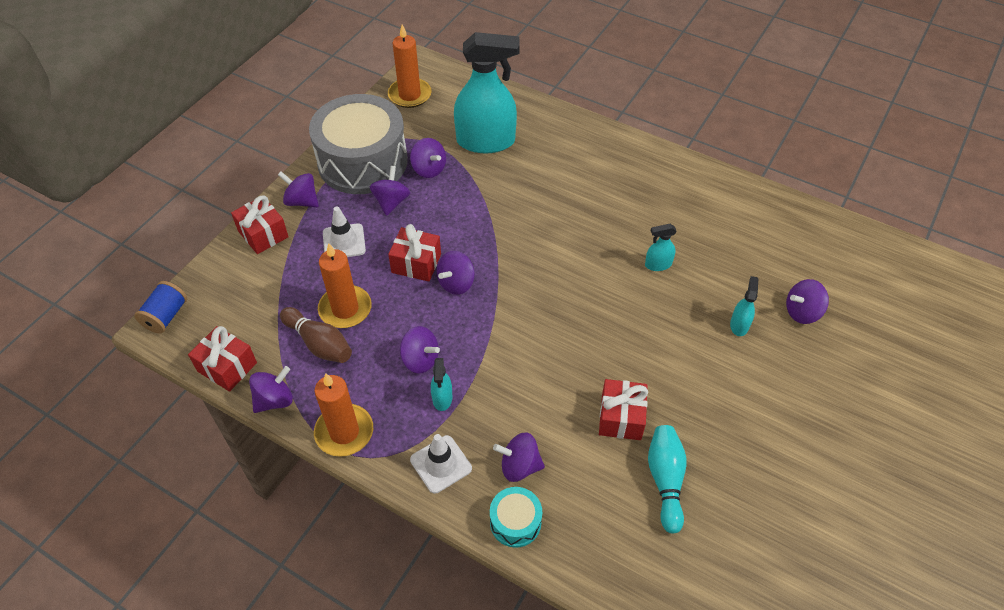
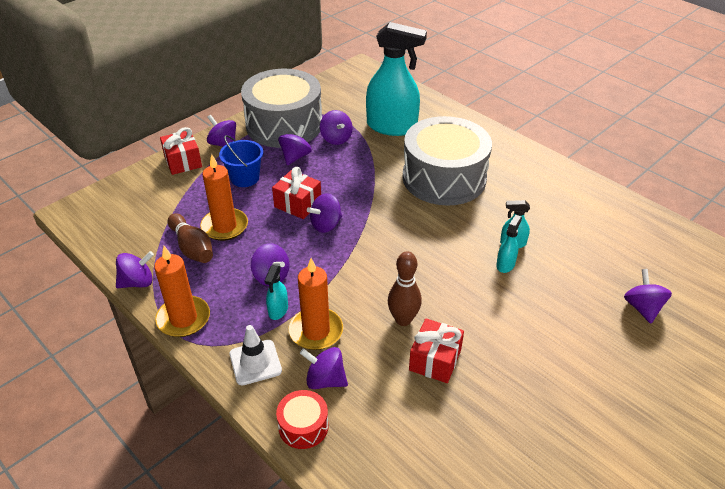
camera: 15 degrees right, 10 degrees down
(166, 316) = (81, 205): blue spool -> none
(227, 367) = (111, 250): red gift -> none
(344, 241) = (245, 178): white traffic cone -> blue bucket
(409, 95) = (341, 86): orange candle -> orange candle (316, 331)
(515, 522) = (303, 426): turquoise drum -> red drum
(563, 198) = (444, 178): none -> grey drum
(575, 379) = (403, 319): none -> brown bowling pin
(665, 481) = (459, 424): turquoise bowling pin -> none
(739, 325) = (575, 306): turquoise spray bottle -> turquoise spray bottle (505, 264)
(802, 312) = (642, 308): purple spinning top -> purple spinning top turned 90 degrees clockwise

